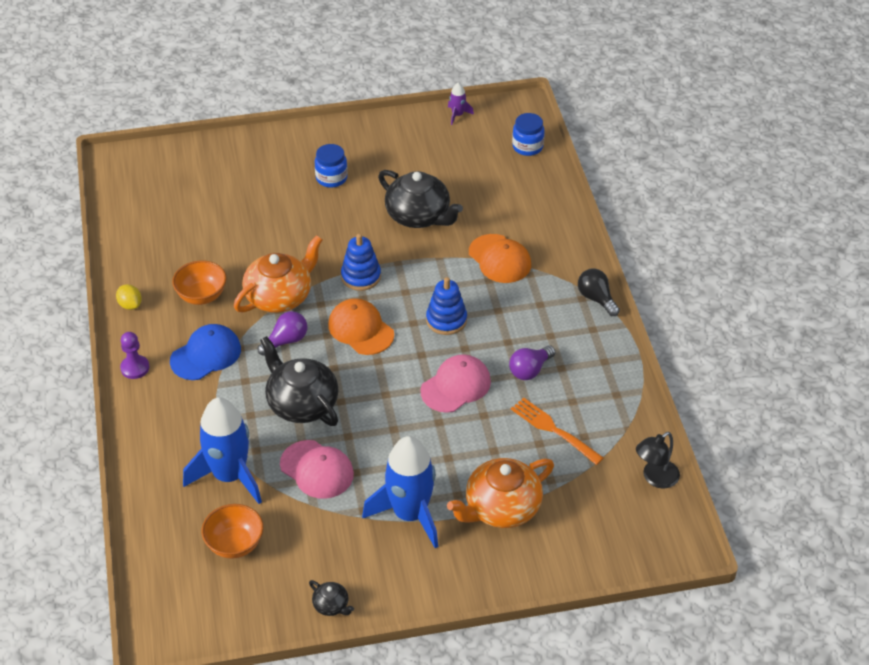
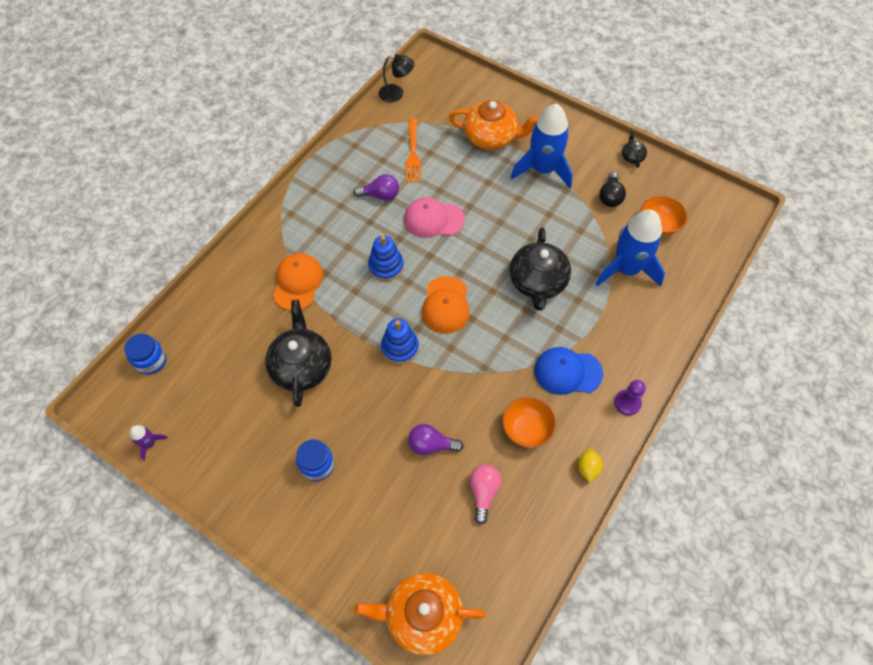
camera: 135 degrees left, 15 degrees up
(196, 241) = (483, 492): none -> pink light bulb
(280, 296) = (471, 379): orange teapot -> orange teapot (422, 615)
(286, 341) = (503, 337): purple light bulb -> purple light bulb (431, 445)
(317, 469) = (569, 233): pink cap -> none
(596, 299) = (283, 206): black light bulb -> black light bulb (610, 197)

